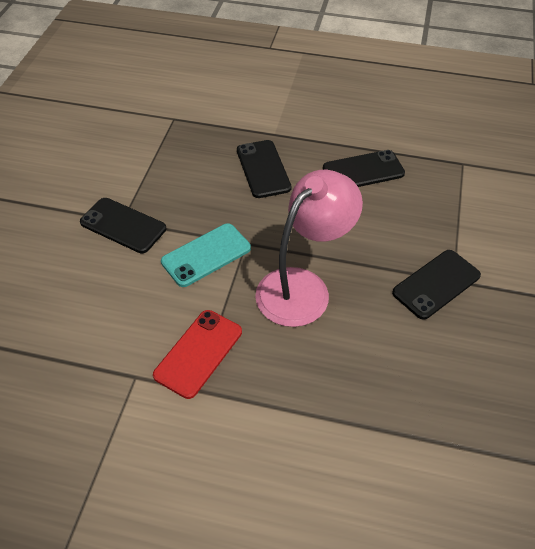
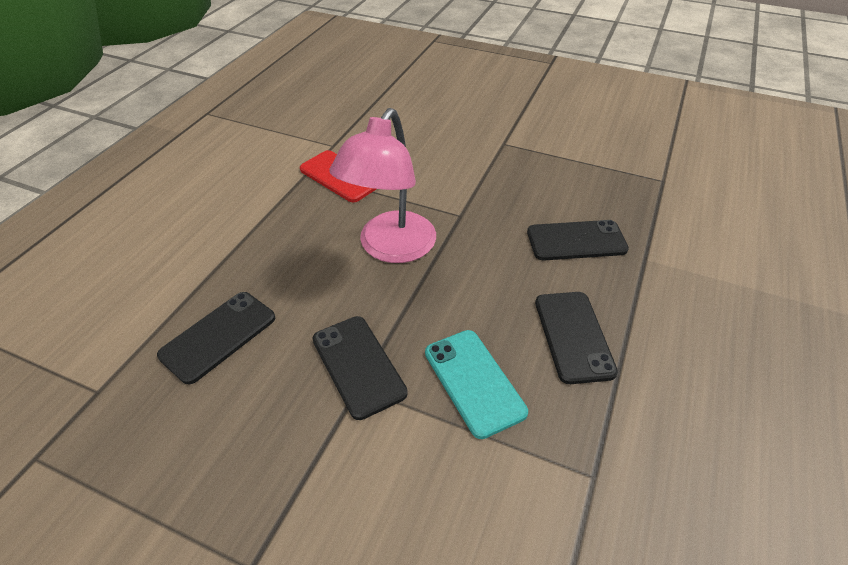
camera: 100 degrees right, 5 degrees down
(123, 225) = (497, 144): black phone -> black phone (218, 336)
(206, 255) = (449, 188): turquoise phone -> turquoise phone (474, 382)
(303, 287) = (390, 248): pink lamp -> pink lamp turned 60 degrees clockwise

